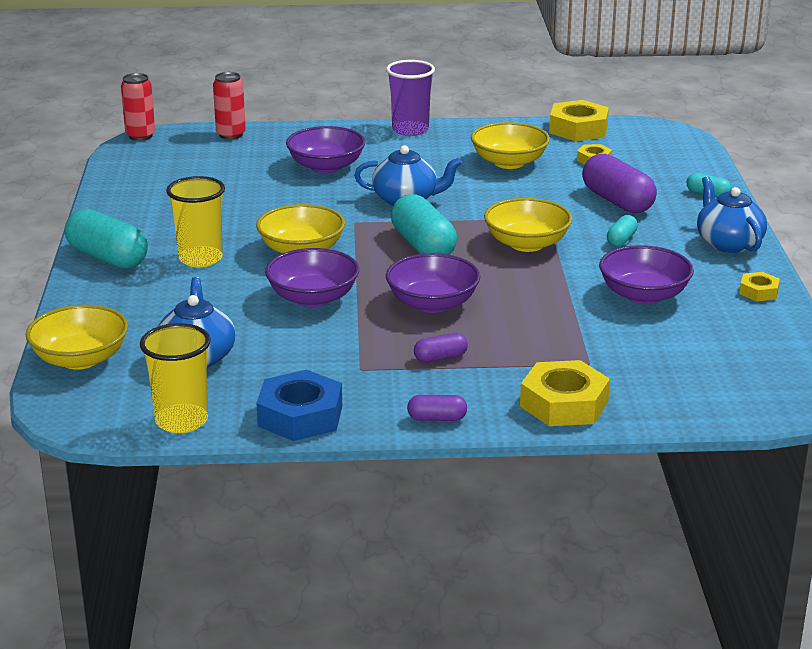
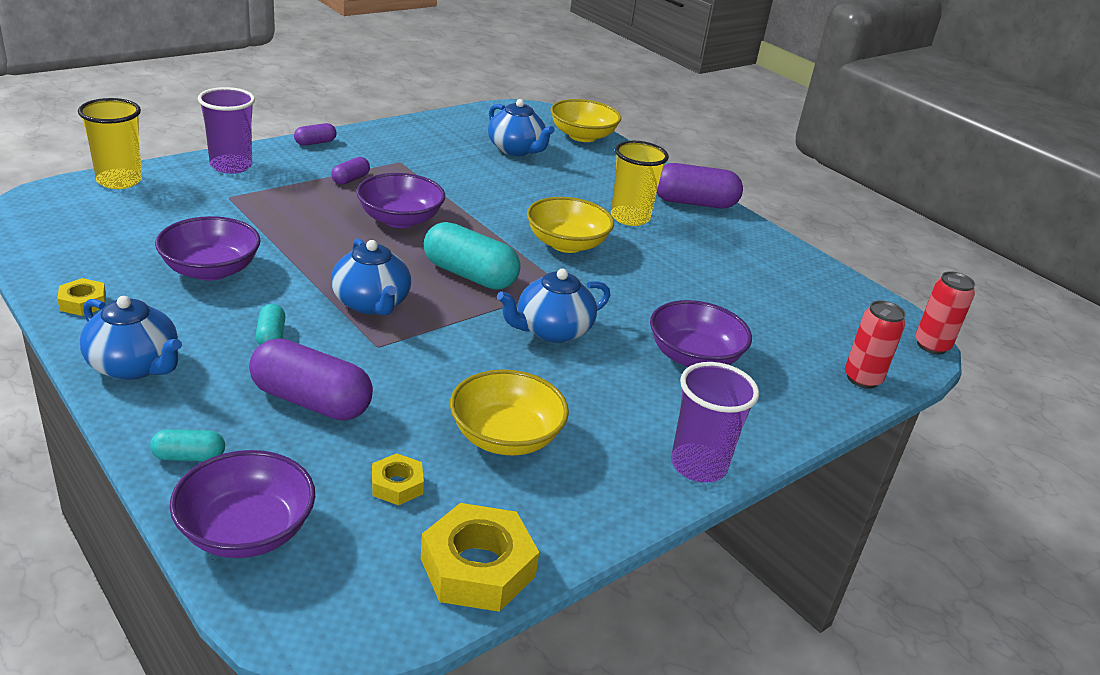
camera: 140 degrees right, 5 degrees up
(107, 258) = (694, 203): turquoise capsule -> purple capsule
(181, 421) = (470, 117): yellow cup -> yellow cup (119, 181)
(300, 416) = (405, 130): blue nut -> none
(313, 298) = (499, 204): purple bowl -> purple bowl (246, 531)
(527, 244) = (371, 303): yellow bowl -> blue teapot
(564, 404) = (231, 166): yellow nut -> purple cup

